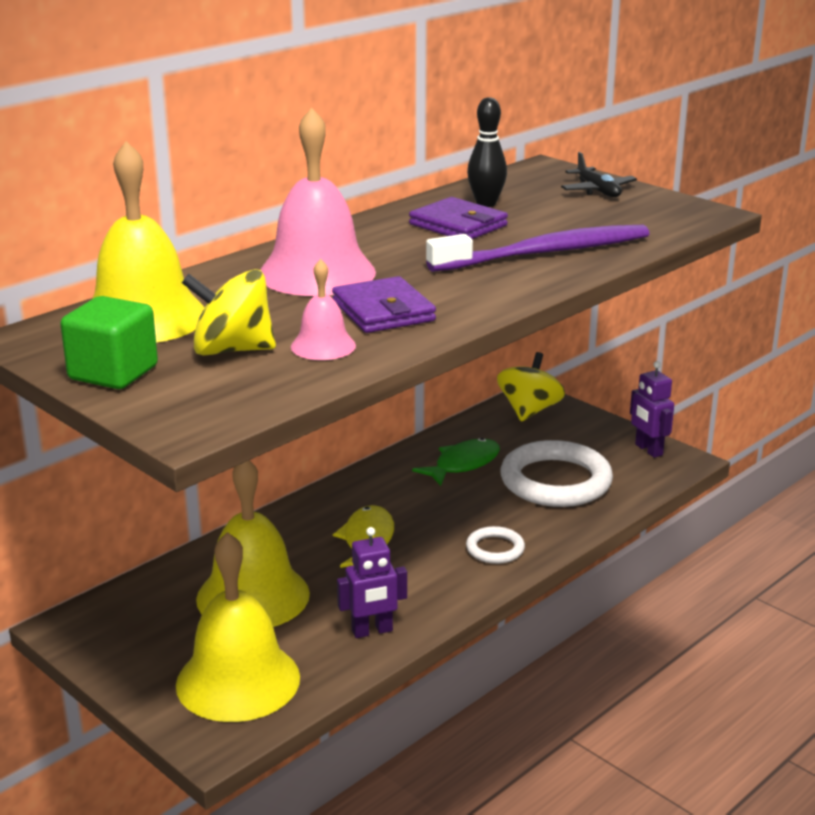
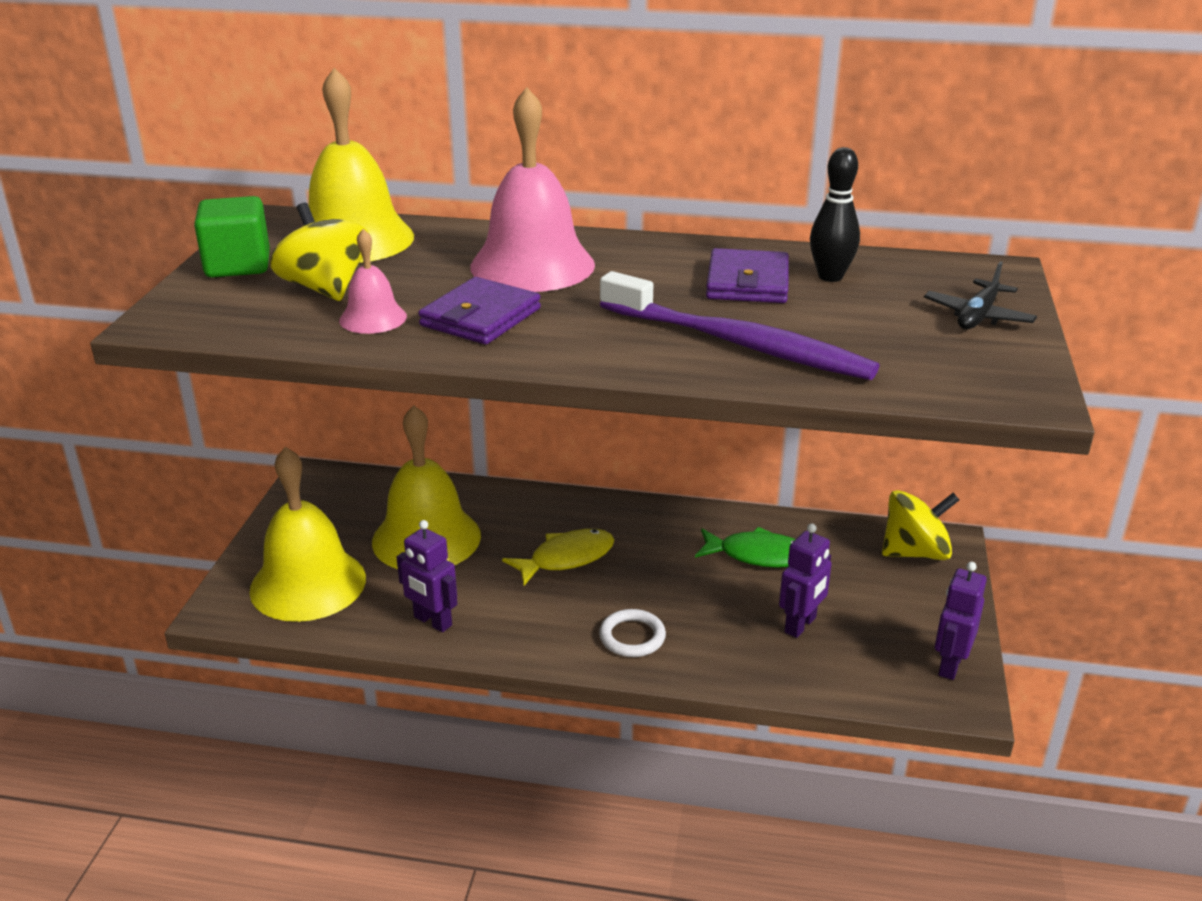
camera: 55 degrees right, 5 degrees up
(555, 481) = (800, 625): white ring -> purple robot

